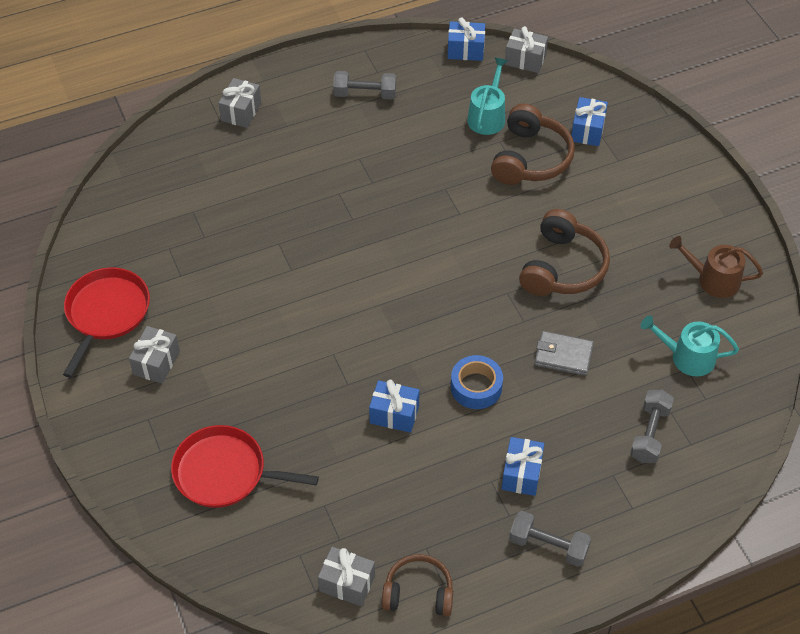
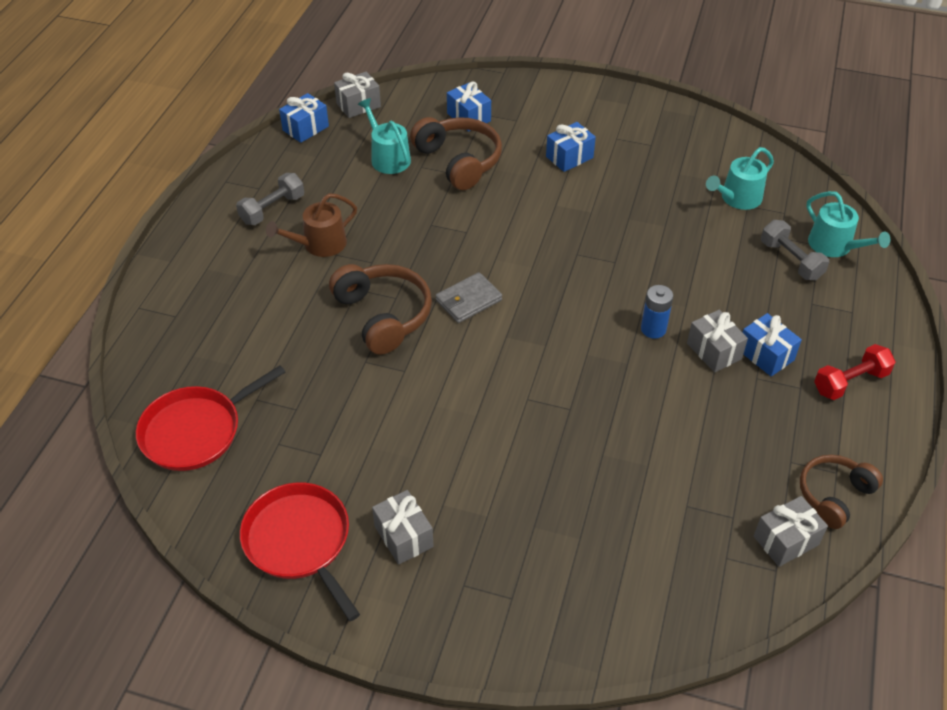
camera: 50 degrees left, 5 degrees down
(224, 472) = (585, 559): red pan -> red pan (196, 431)
(241, 112) = (186, 296): grey gift -> grey gift (714, 351)
(394, 414) = (632, 397): blue gift -> blue gift (569, 157)
(476, 387) = (653, 329): blue tape -> blue battery
(548, 546) = (850, 382): grey dumbbell -> red dumbbell
(563, 267) = (585, 209): brown headphones -> brown headphones (383, 315)
(563, 355) = (671, 261): grey wallet -> grey wallet (468, 300)
(701, 455) = (834, 246): none -> turquoise watering can
(713, 279) = (680, 143): brown watering can -> brown watering can (320, 244)

